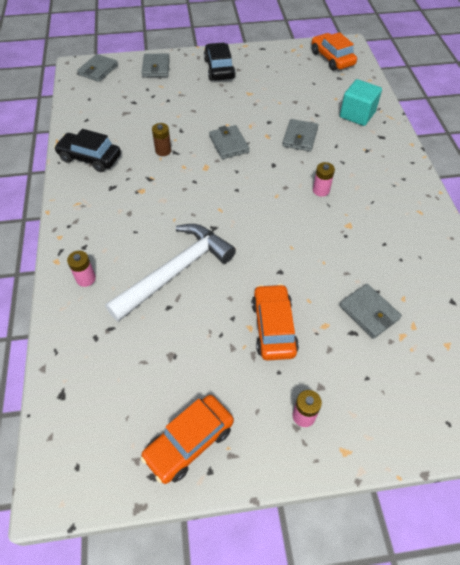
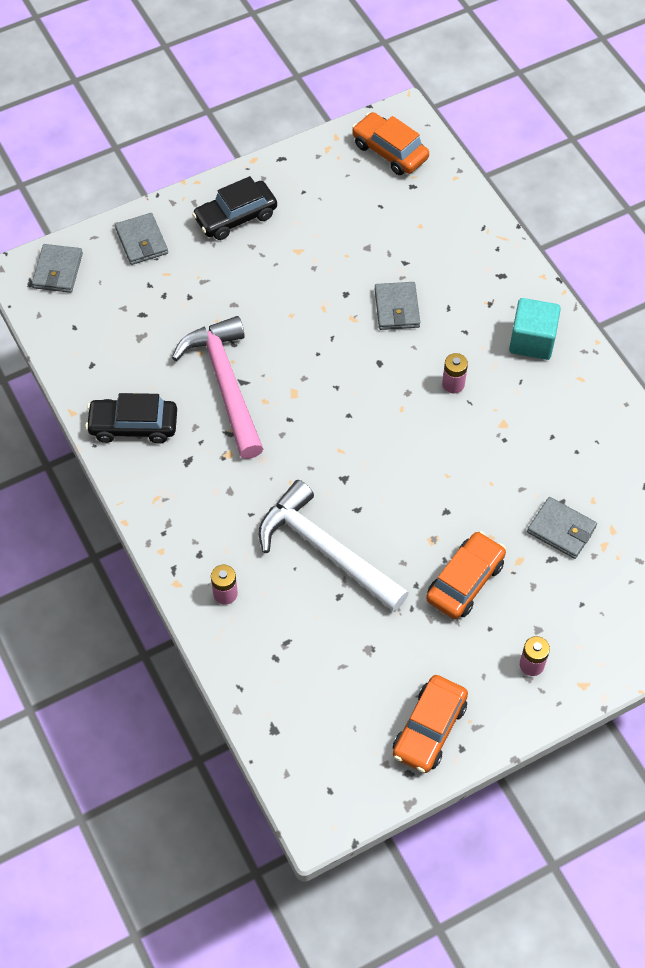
camera: 20 degrees left, 5 degrees up
(163, 151) = (226, 384): brown battery -> pink hammer
(175, 271) = (326, 550): white hammer -> white hammer turned 75 degrees counterclockwise
(219, 69) = (235, 217): black car -> black car turned 90 degrees counterclockwise
(229, 144) = (308, 347): grey wallet -> none
(273, 327) = (465, 581): orange car -> orange car turned 60 degrees clockwise
(357, 115) = (458, 247): turquoise cube -> turquoise cube (532, 341)

